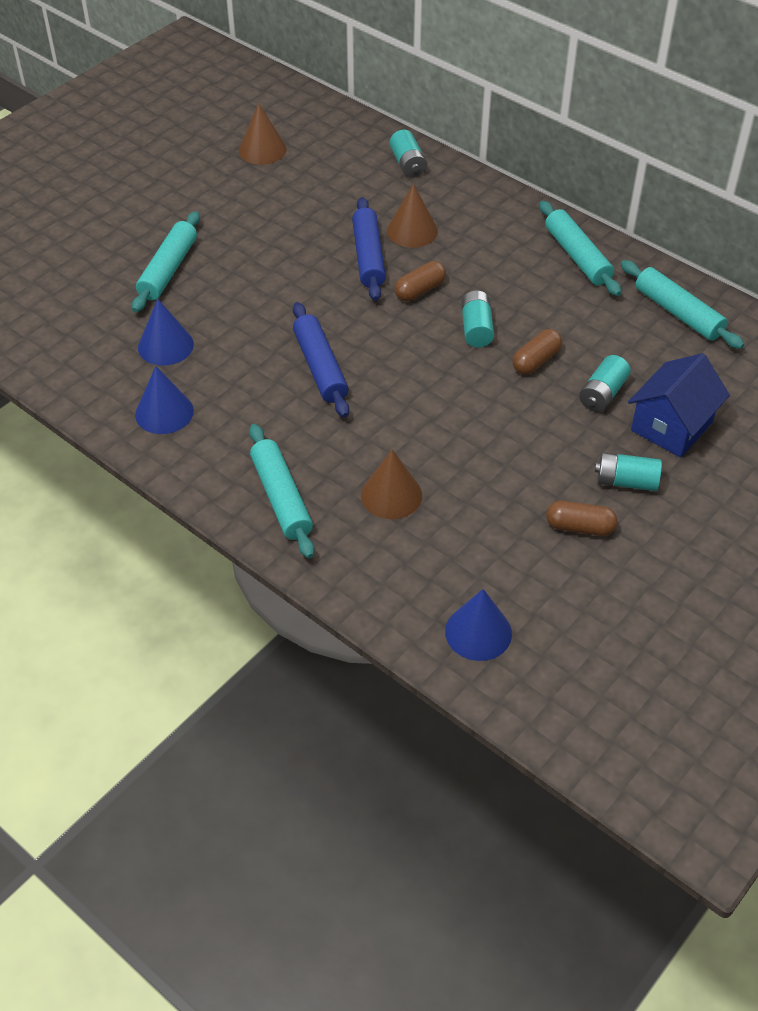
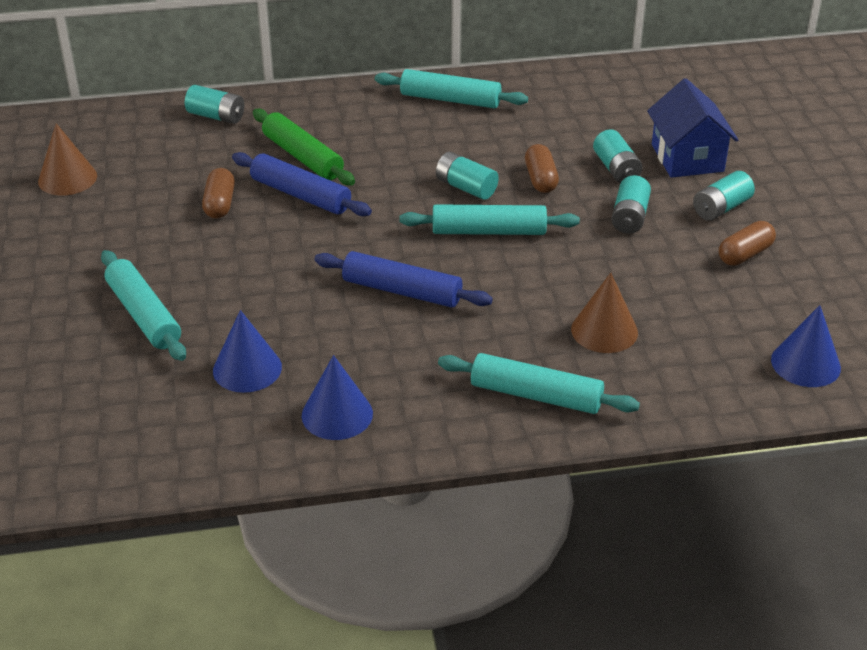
camera: 50 degrees left, 10 degrees down
(412, 231) = (302, 157): brown cone -> green rolling pin
(420, 290) = (381, 191): brown capsule -> brown capsule (219, 204)
(548, 435) = (629, 217): none -> turquoise battery
(678, 313) = (573, 92): turquoise rolling pin -> turquoise rolling pin (488, 231)

